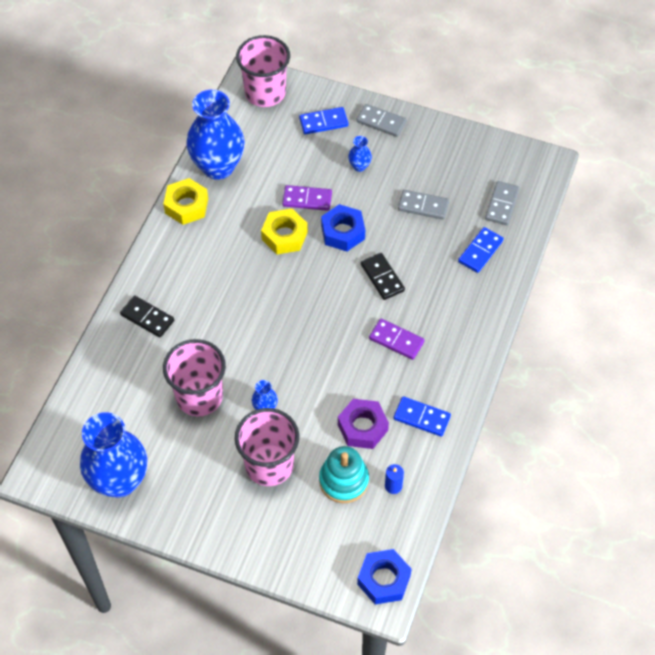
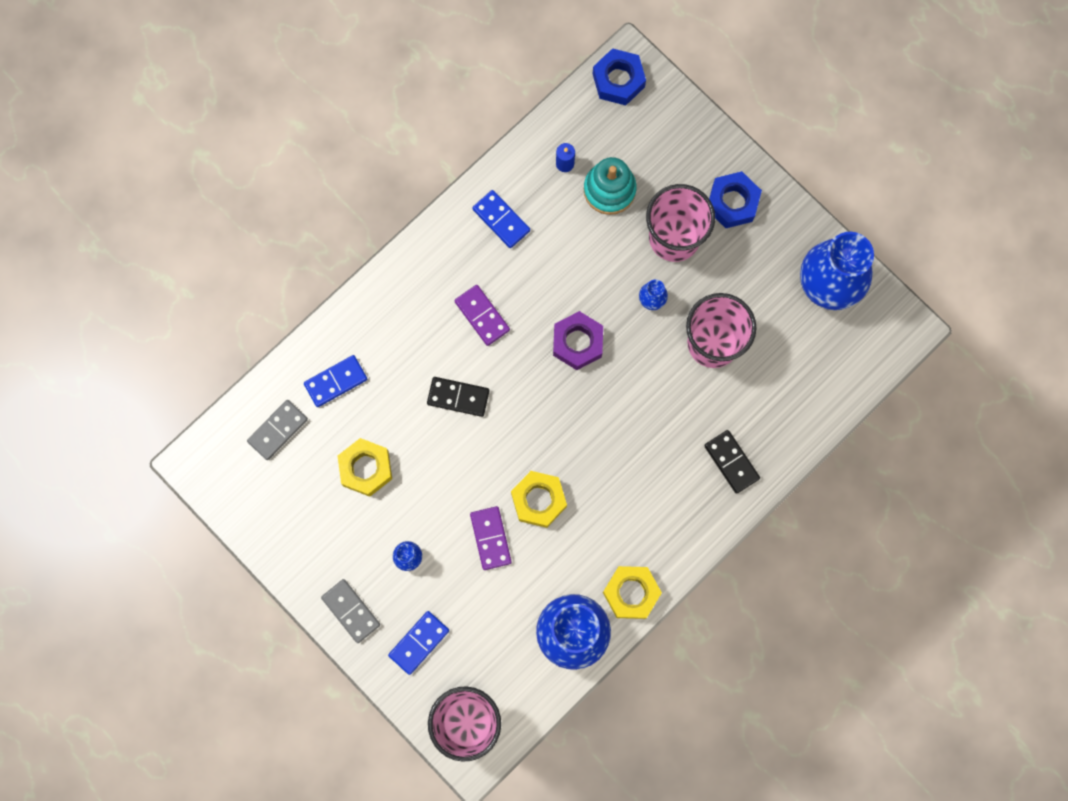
camera: 155 degrees left, 20 degrees up
(307, 199) = (491, 538): purple domino -> purple domino turned 45 degrees clockwise
(323, 122) = (419, 642): blue domino -> blue domino turned 60 degrees counterclockwise
(343, 232) = (472, 475): blue nut -> blue nut (732, 203)
(362, 427) = (564, 236): purple nut -> purple nut (577, 342)
(382, 277) = (458, 397): black domino -> black domino turned 75 degrees counterclockwise
(423, 206) = (366, 468): grey domino -> yellow nut

